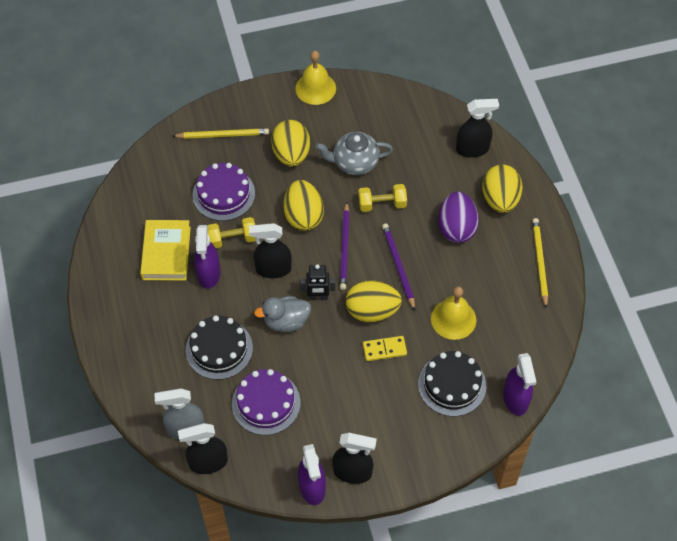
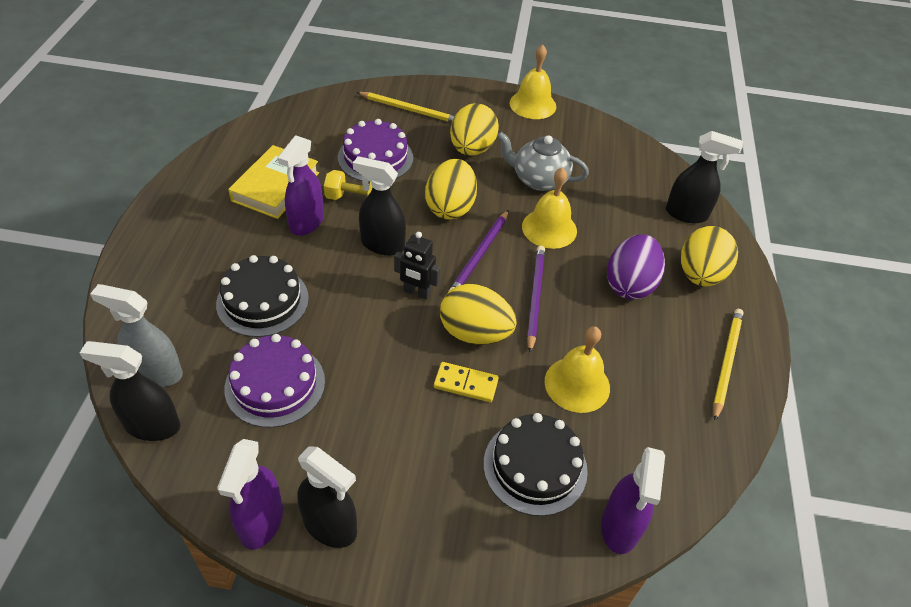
camera: 20 degrees right, 10 degrees down
(286, 321) = (361, 303): grey duck -> none
(382, 204) = (549, 228): yellow dumbbell -> yellow bell

